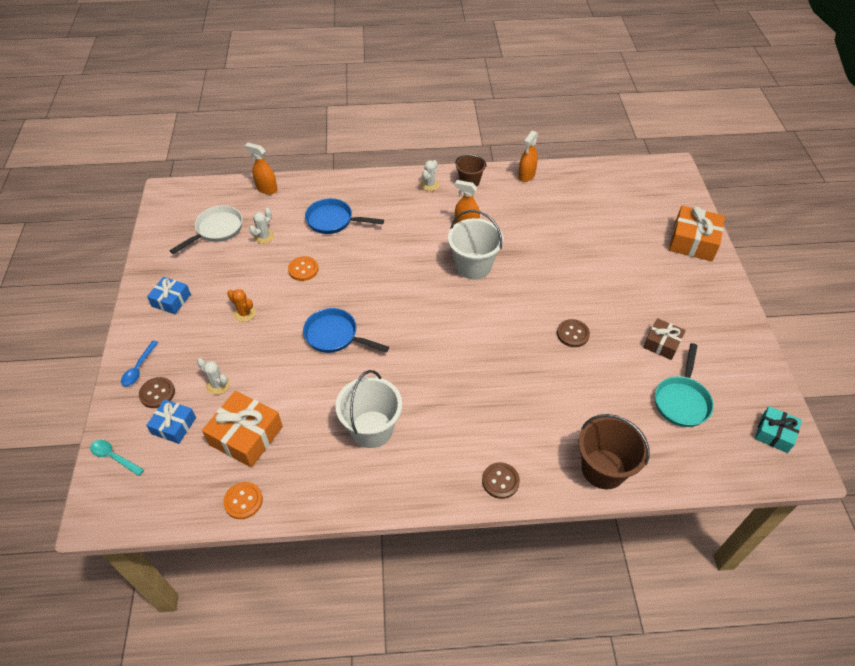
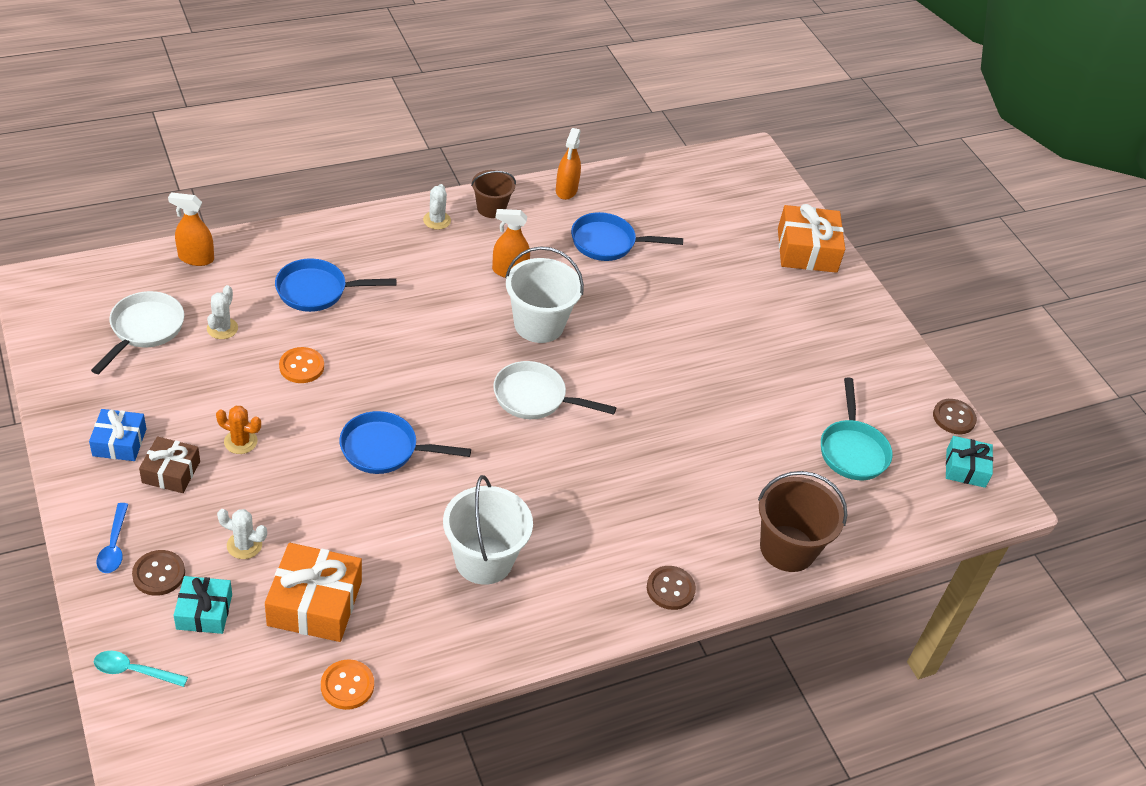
camera: 25 degrees left, 5 degrees down
(174, 426) = (204, 612): blue gift -> turquoise gift
(452, 317) = (535, 398): none -> white pan
(543, 216) = (608, 243): none -> blue pan
(572, 334) = (697, 392): brown button -> brown button (953, 418)
(662, 343) = (808, 385): brown gift -> brown gift (171, 472)

